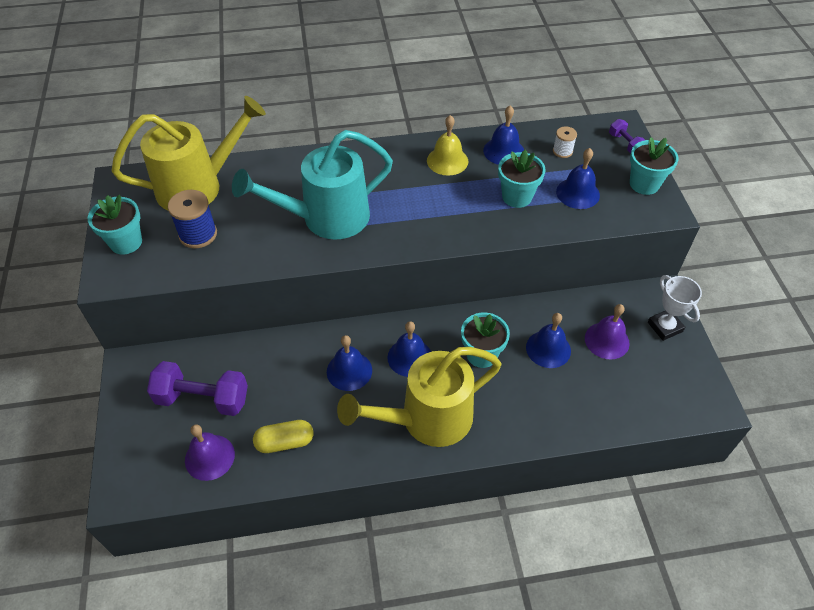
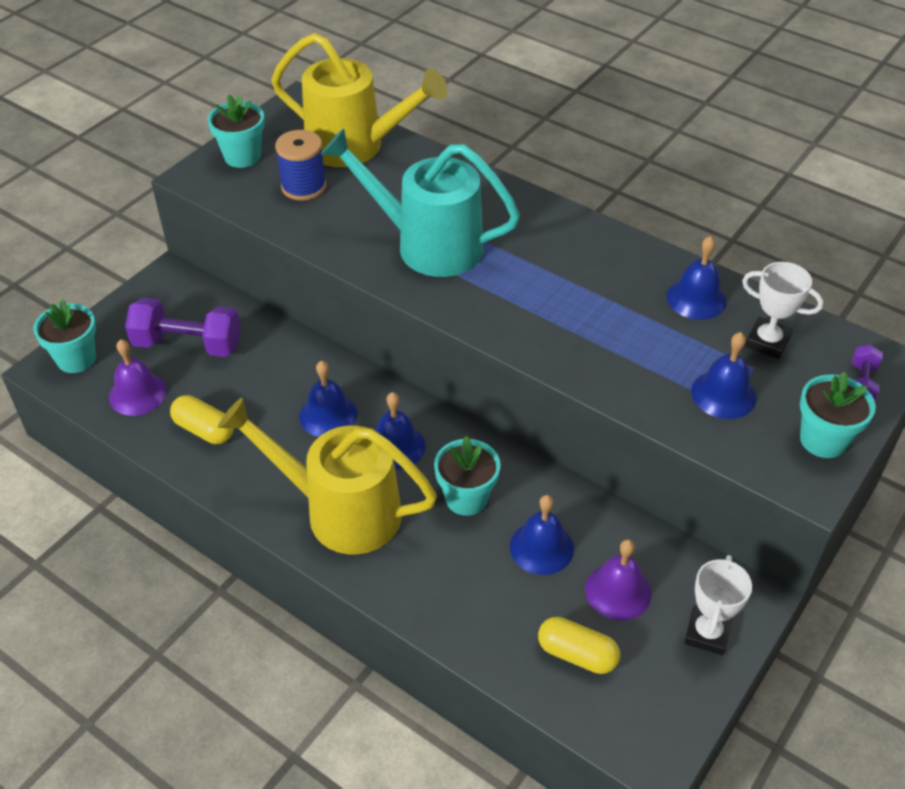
camera: 45 degrees right, 5 degrees down
(203, 399) = (188, 344): purple dumbbell -> purple dumbbell turned 45 degrees counterclockwise
(447, 161) = (619, 269): yellow bell -> none
(517, 197) = (646, 351): turquoise flower pot -> turquoise flower pot (76, 359)
(562, 151) = (767, 342): white spool -> white trophy
(628, 388) = (577, 654): none -> yellow capsule

